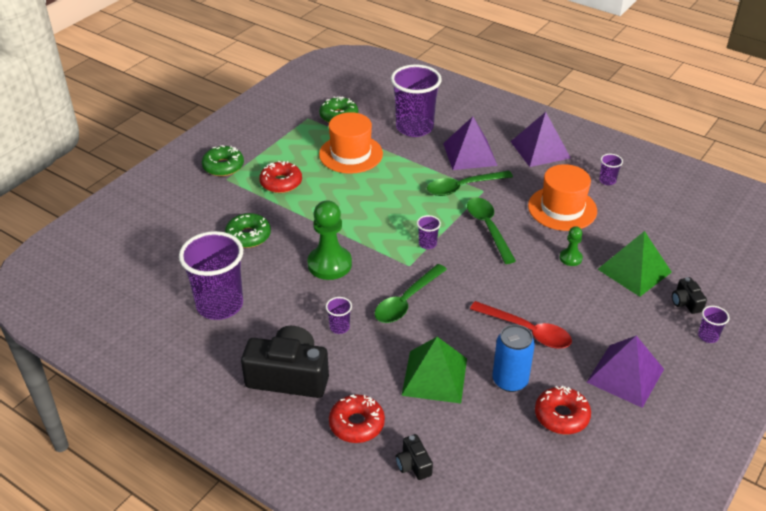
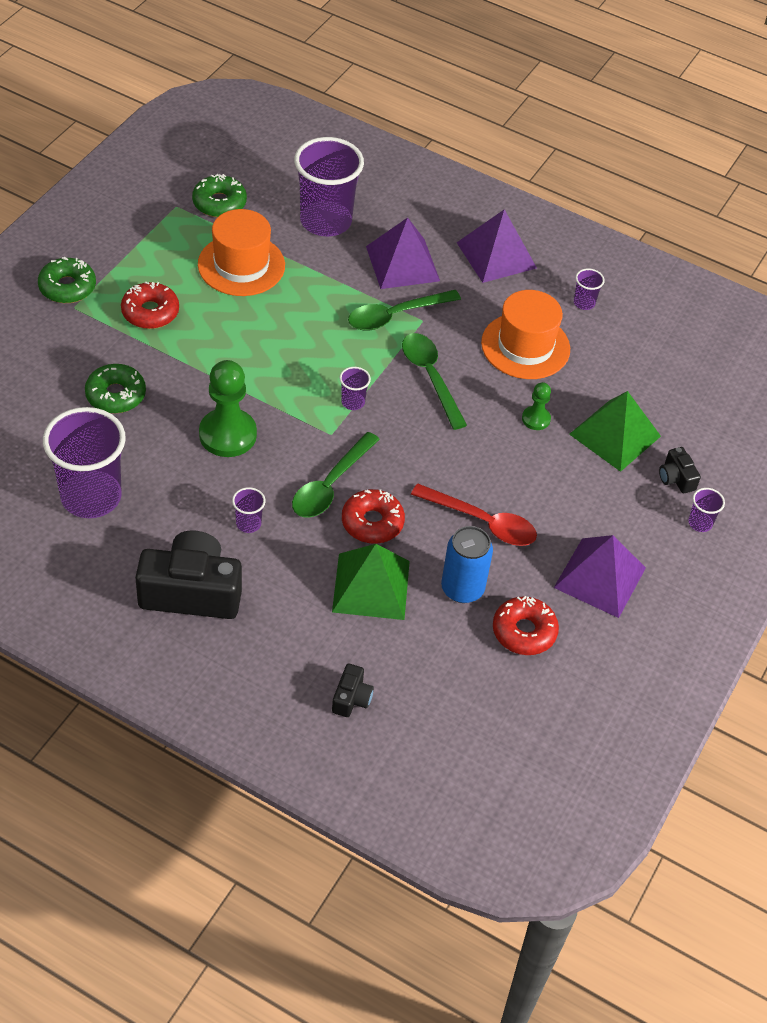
camera: 10 degrees left, 10 degrees up
(356, 424) = (280, 651): red donut -> red donut (372, 522)
(413, 464) = (351, 698): black camera -> black camera turned 135 degrees counterclockwise

